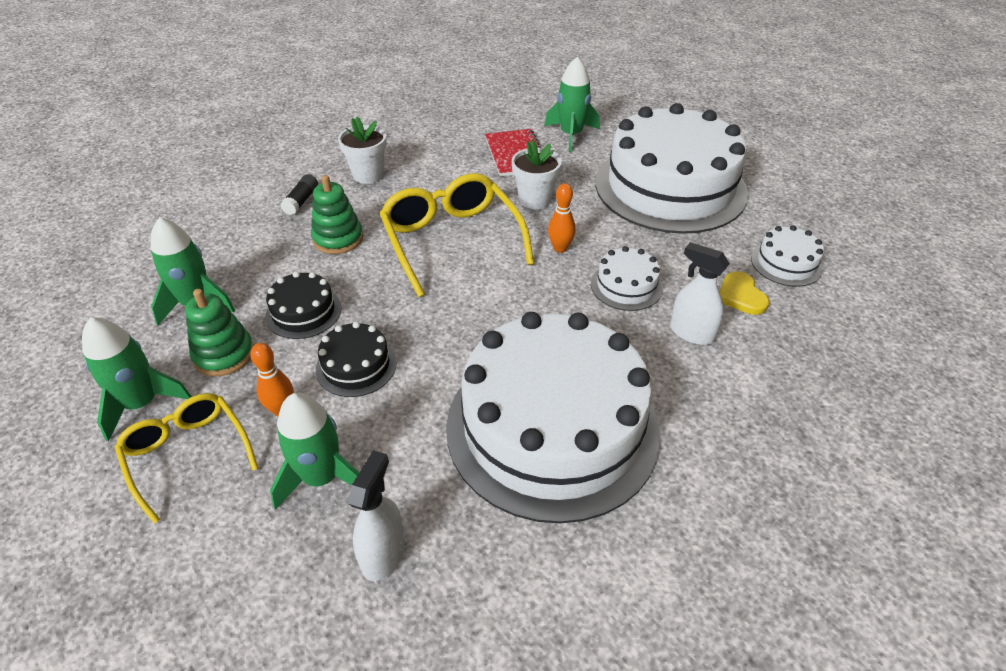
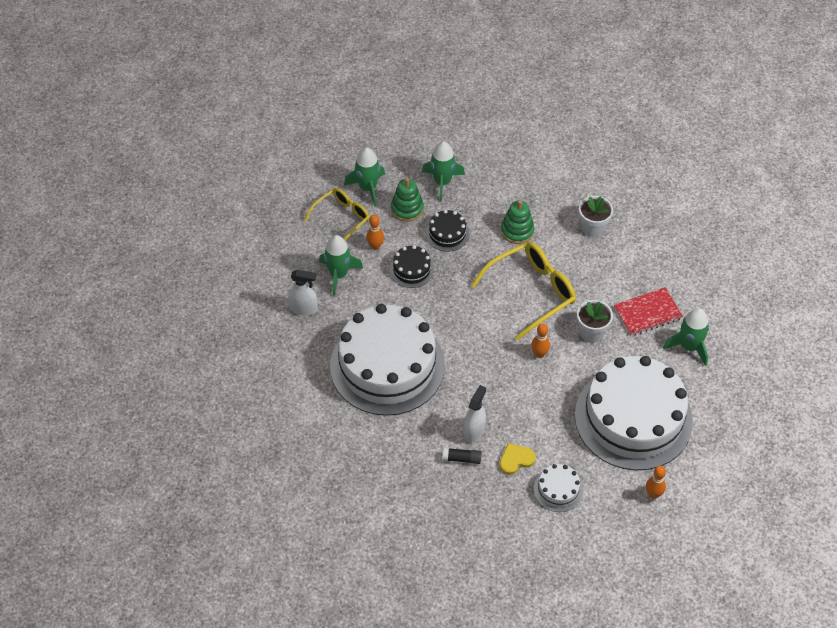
camera: 80 degrees right, 10 degrees up
(301, 201) = (551, 200): black glue stick -> black glue stick (462, 459)
(626, 286) = (510, 394): white cake -> none
(780, 189) = (653, 494): none -> orange bowling pin

